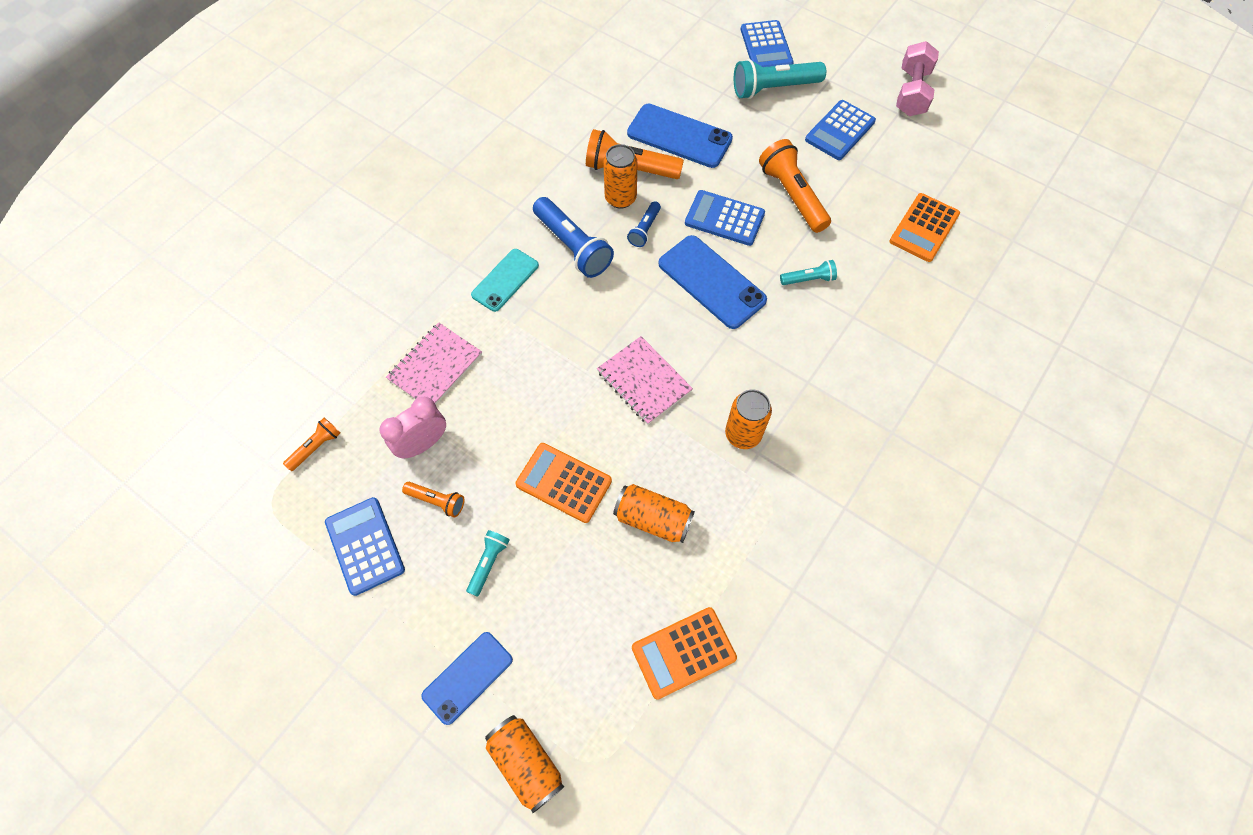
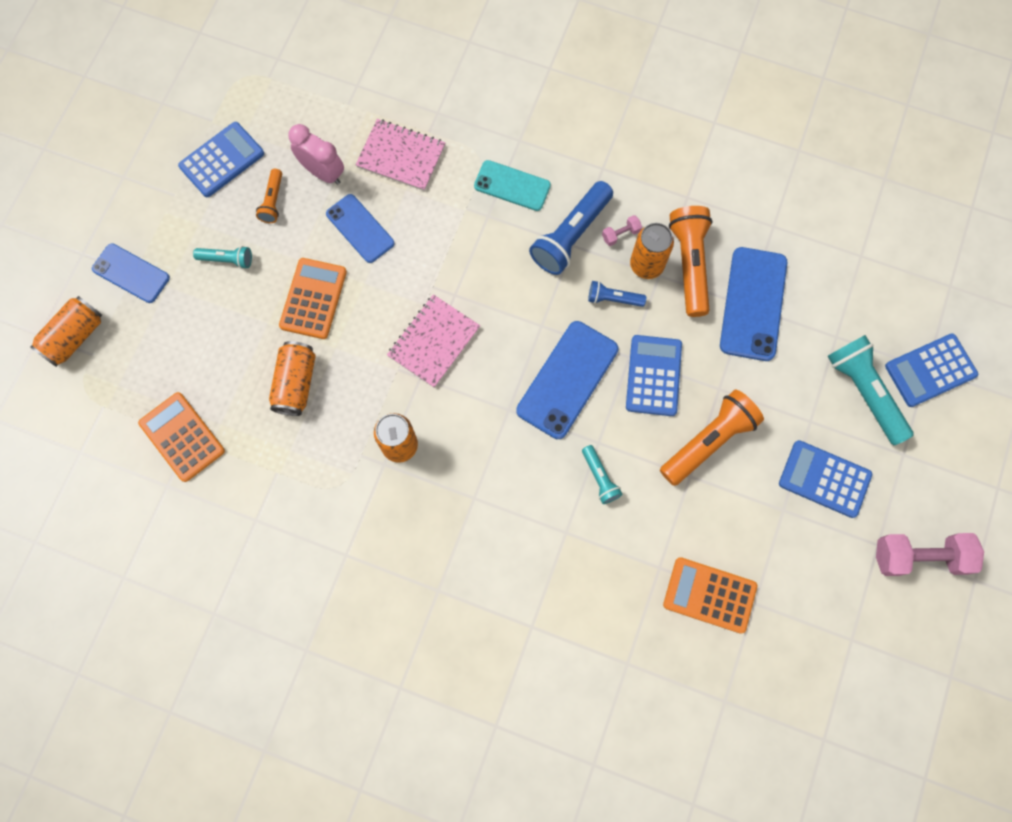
camera: 75 degrees right, 10 degrees up
(316, 447) = (300, 90): orange flashlight -> none
(501, 422) = (360, 229): none -> blue phone
(585, 209) = (620, 234): none -> pink dumbbell

